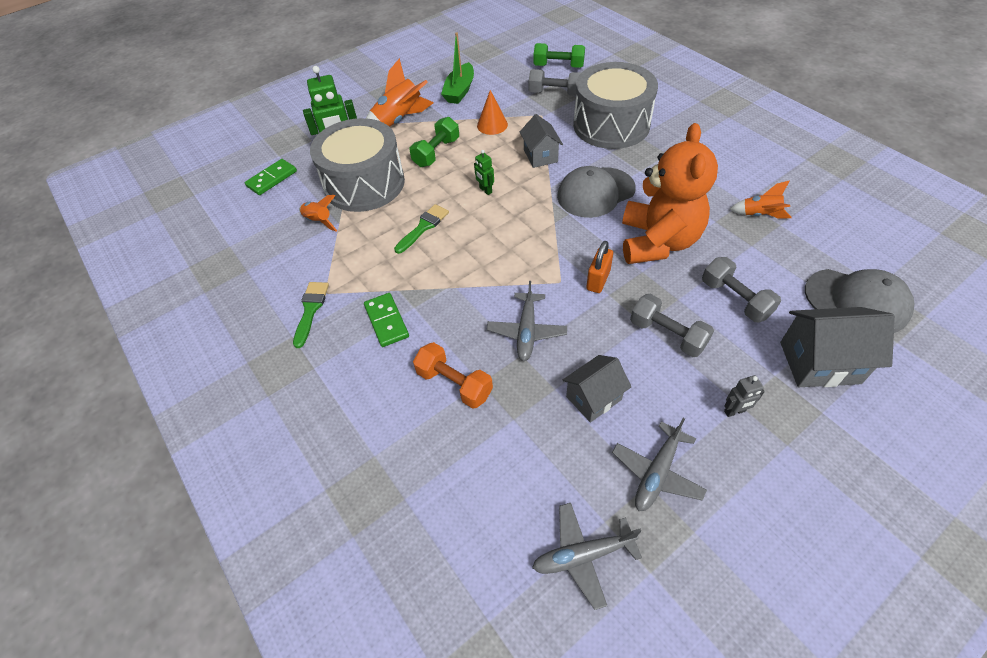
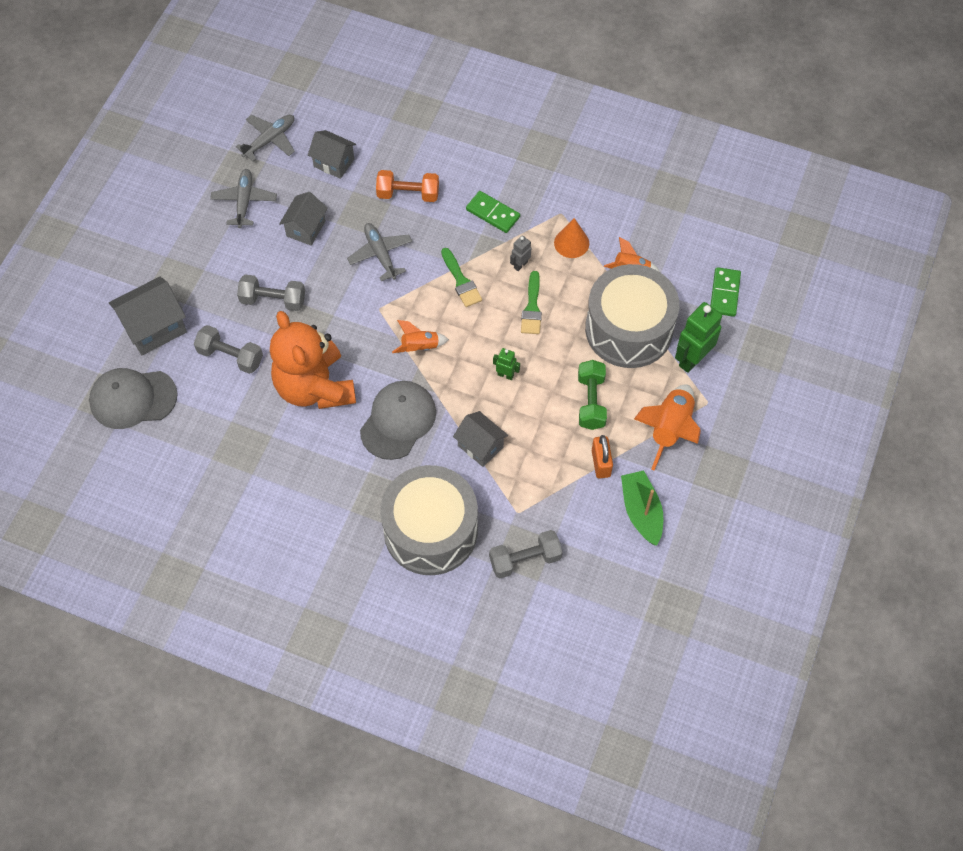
camera: 145 degrees right, 10 degrees up
(311, 310) = (559, 195): green brush -> green brush (461, 281)
(492, 125) = (562, 470): orange cone -> orange cone (571, 243)
(515, 470) = (334, 163): none -> grey house
(558, 66) = (552, 618): green dumbbell -> none
(598, 280) = (348, 324): orange padlock -> orange padlock (600, 463)
(734, 411) = (206, 263): grey robot -> grey robot (520, 265)
(760, 215) = (232, 462): orange rocket -> orange rocket (419, 347)

